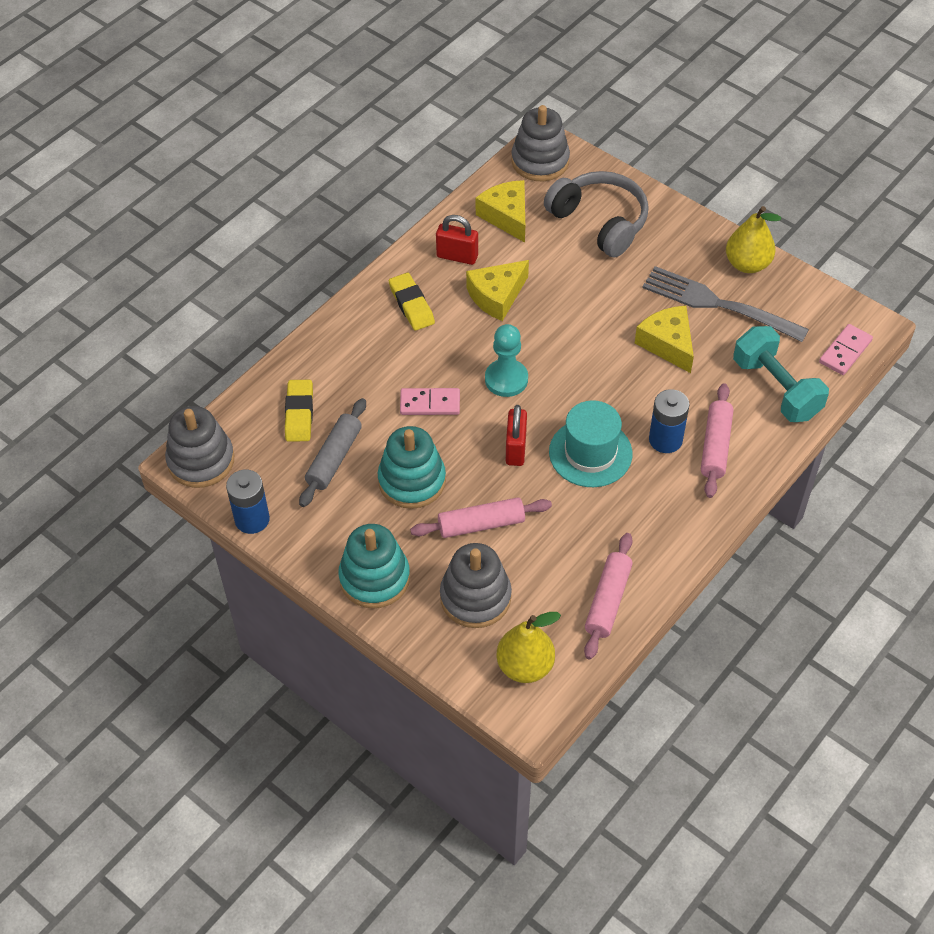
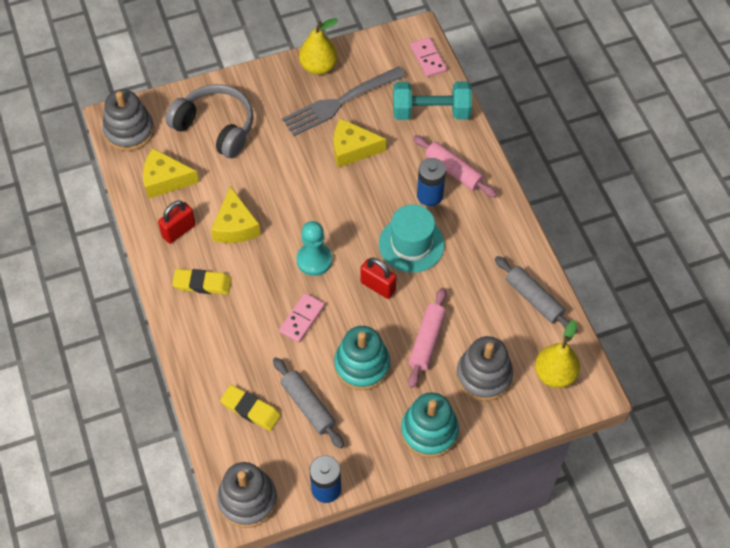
camera: 60 degrees left, 5 degrees up
(599, 222) = (215, 127): grey headphones -> grey headphones turned 45 degrees clockwise
(608, 601) = (534, 299): pink rolling pin -> grey rolling pin

